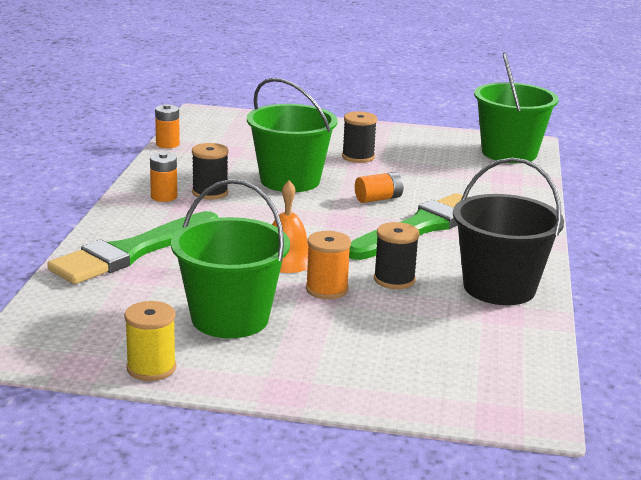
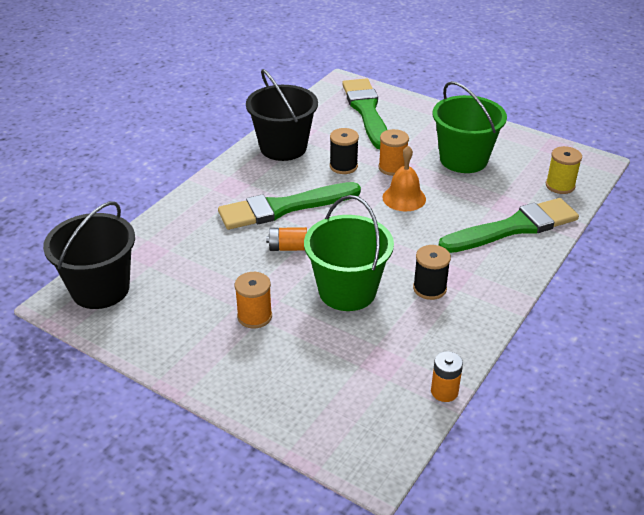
camera: 155 degrees left, 15 degrees up
(151, 368) = (518, 138): yellow spool -> yellow spool (560, 185)
(164, 197) = (473, 291): orange battery -> none
(358, 157) = (254, 316): black spool -> orange spool
(436, 366) = (367, 111): none -> green brush
(509, 153) = (100, 289): green bucket -> black bucket

